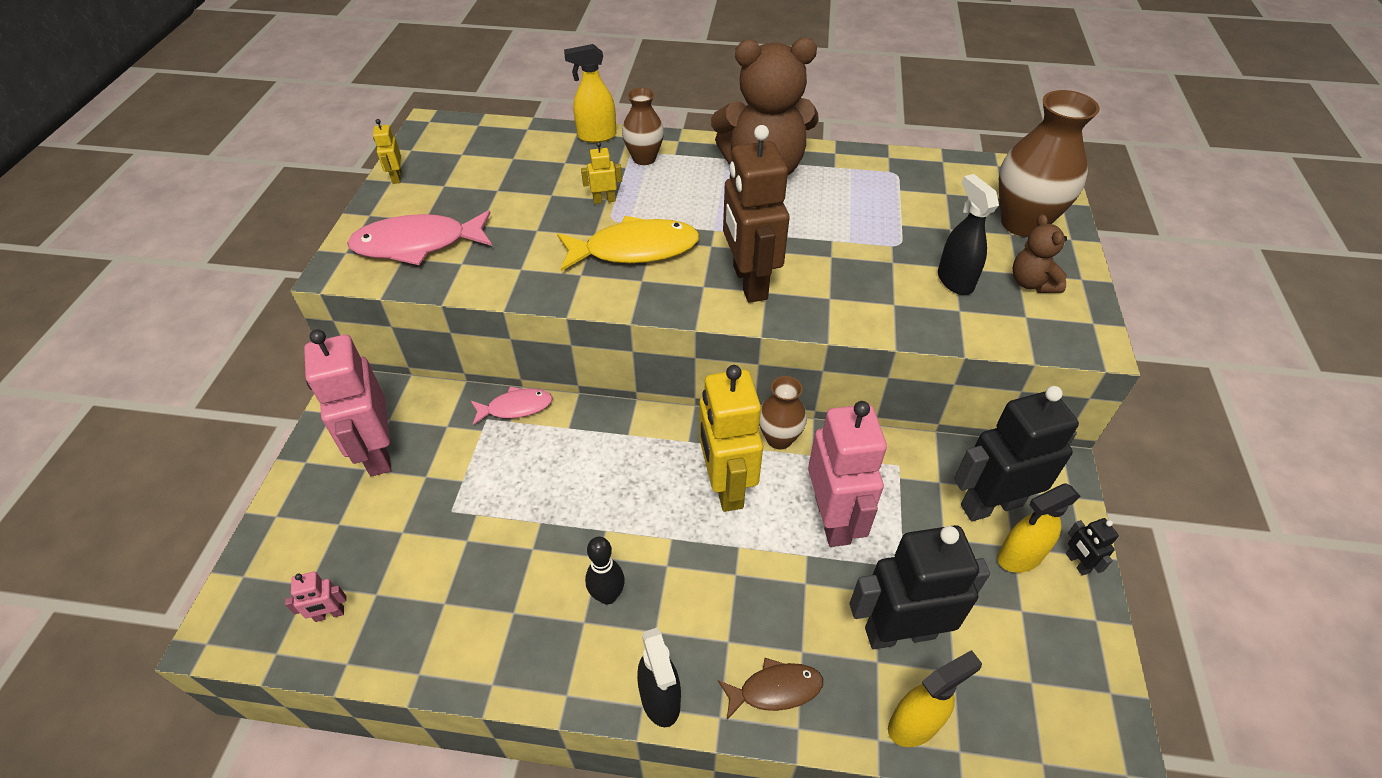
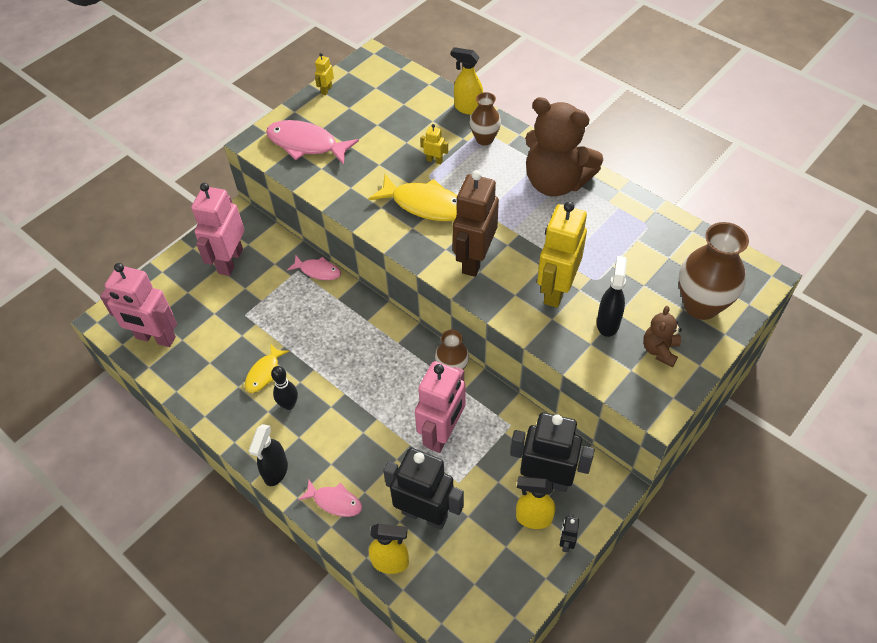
camera: 35 degrees right, 5 degrees up
(329, 614) = (155, 338): pink robot -> pink robot, size x2.37
(539, 573) = (264, 373): none -> yellow fish
(725, 486) = (397, 380): yellow robot -> yellow robot (556, 290)
(775, 689) = (335, 502): brown fish -> pink fish

